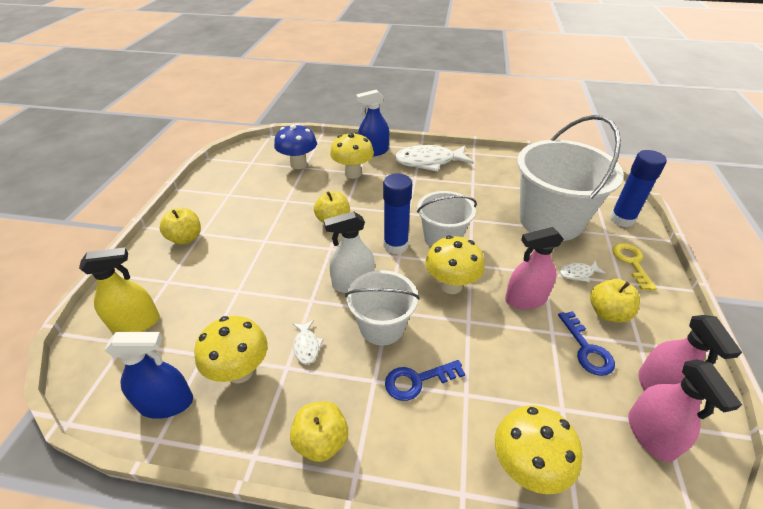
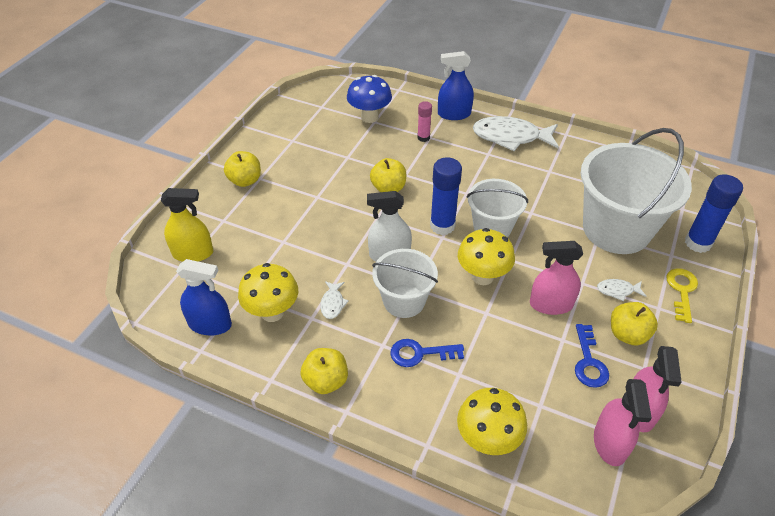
camera: 15 degrees right, 5 degrees up
(353, 173) = (423, 138): yellow mushroom -> pink glue stick

